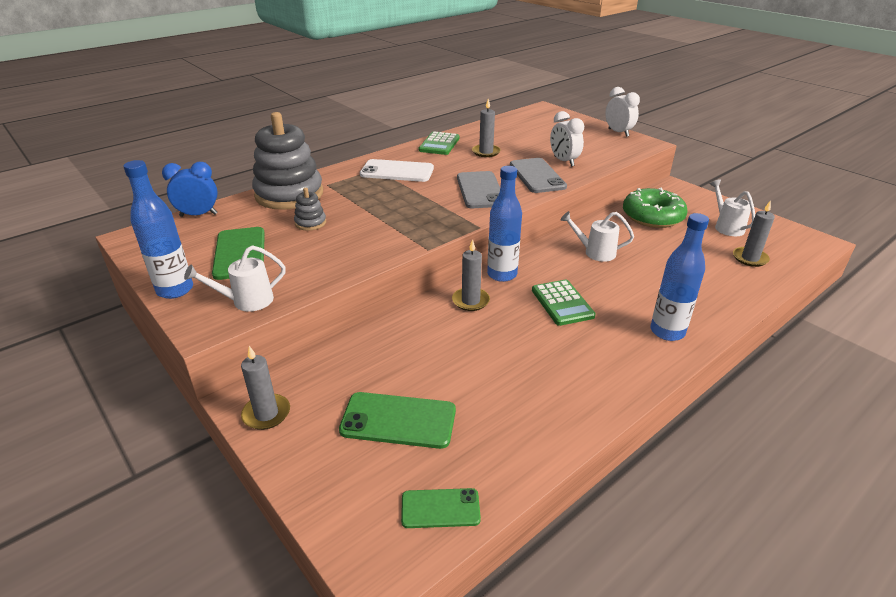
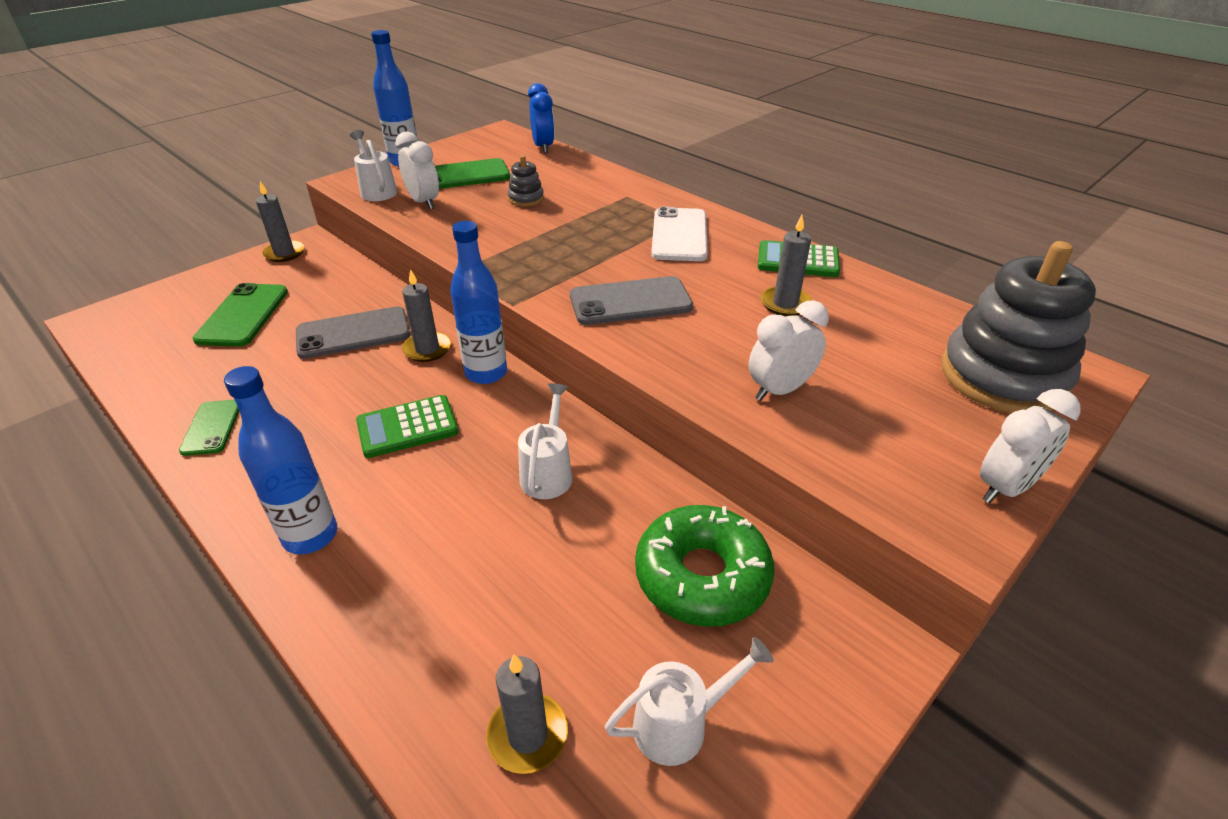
camera: 85 degrees right, 5 degrees up
(289, 194) = (596, 180): grey stacking toy -> grey stacking toy (1003, 376)
(291, 271) = (423, 202): none -> white clock
(440, 508) = (127, 344): green phone -> green phone (212, 427)
(537, 176) = (700, 356): grey phone -> grey phone (353, 333)

